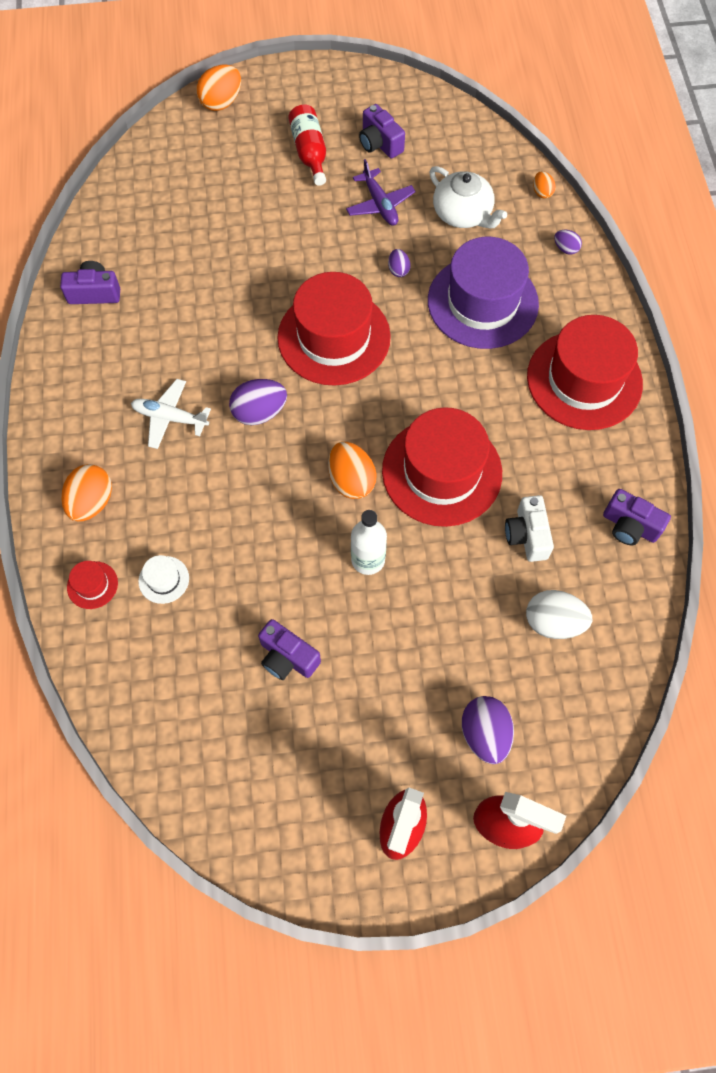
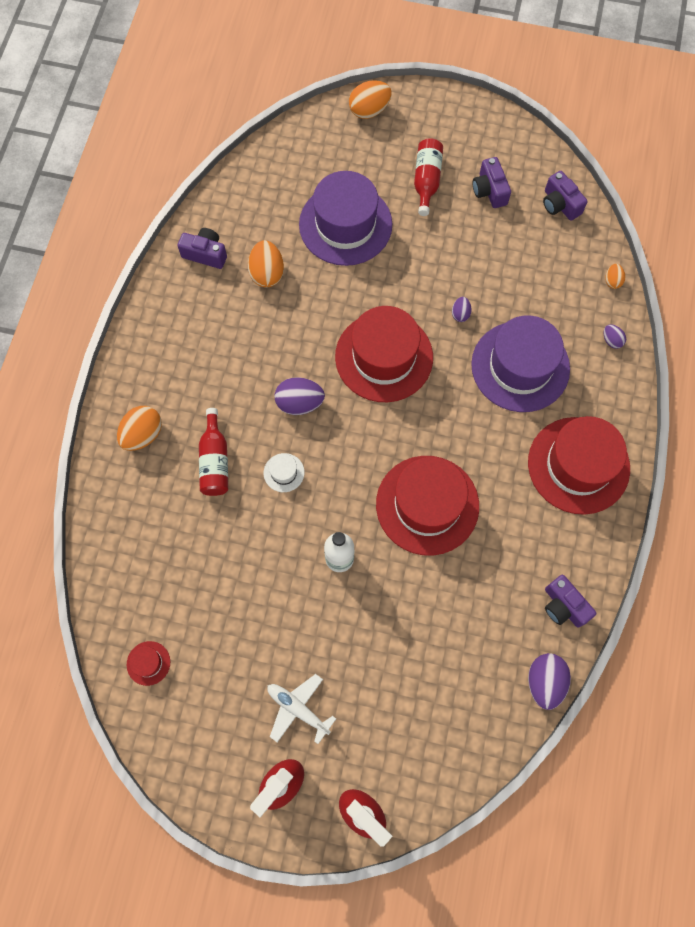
camera: 20 degrees right, 5 degrees up
(92, 585) = (120, 503): red hat -> red hat (148, 663)
(164, 579) = (175, 518): white hat -> white hat (284, 472)
(170, 418) = (227, 383): white plane -> white plane (298, 709)
(186, 503) = (215, 461): none -> red bottle
(239, 219) = (345, 224): none -> purple hat
(287, 657) = (247, 616): purple camera -> purple camera (560, 204)
(351, 480) = (351, 487): orange egg -> orange egg (267, 273)
(380, 204) = (468, 248): purple plane -> none
(463, 214) = (535, 280): white teapot -> none
(485, 734) = (376, 734): purple egg -> purple egg (544, 682)
(527, 535) = (475, 583): white camera -> none
(553, 622) = (467, 664): white egg -> none

